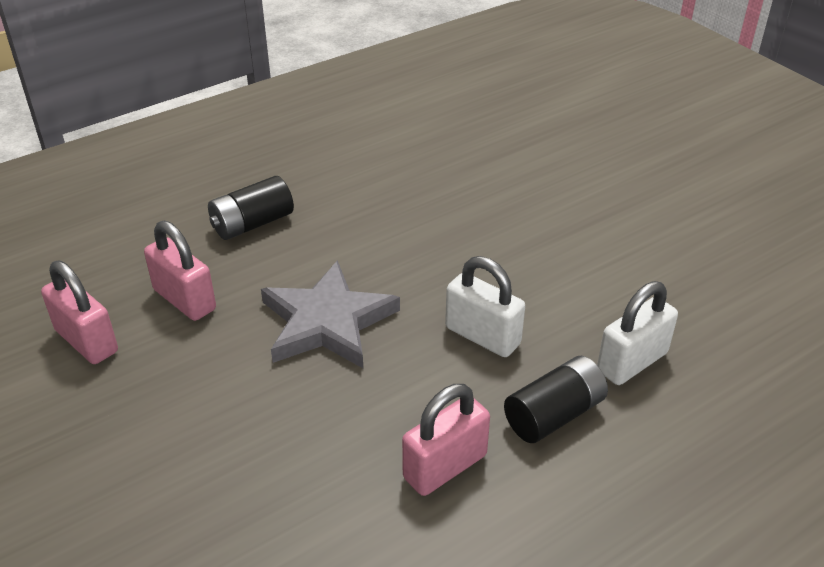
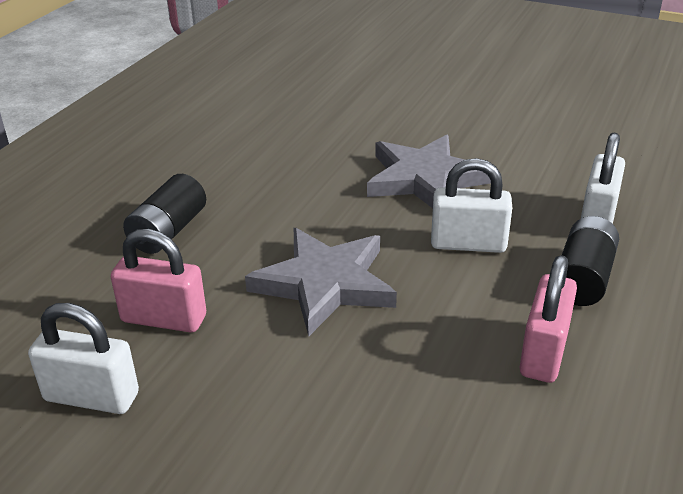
camera: 30 degrees left, 5 degrees down
(86, 341) = (91, 397): pink padlock -> white padlock
(507, 255) = (424, 179): none -> grey star

